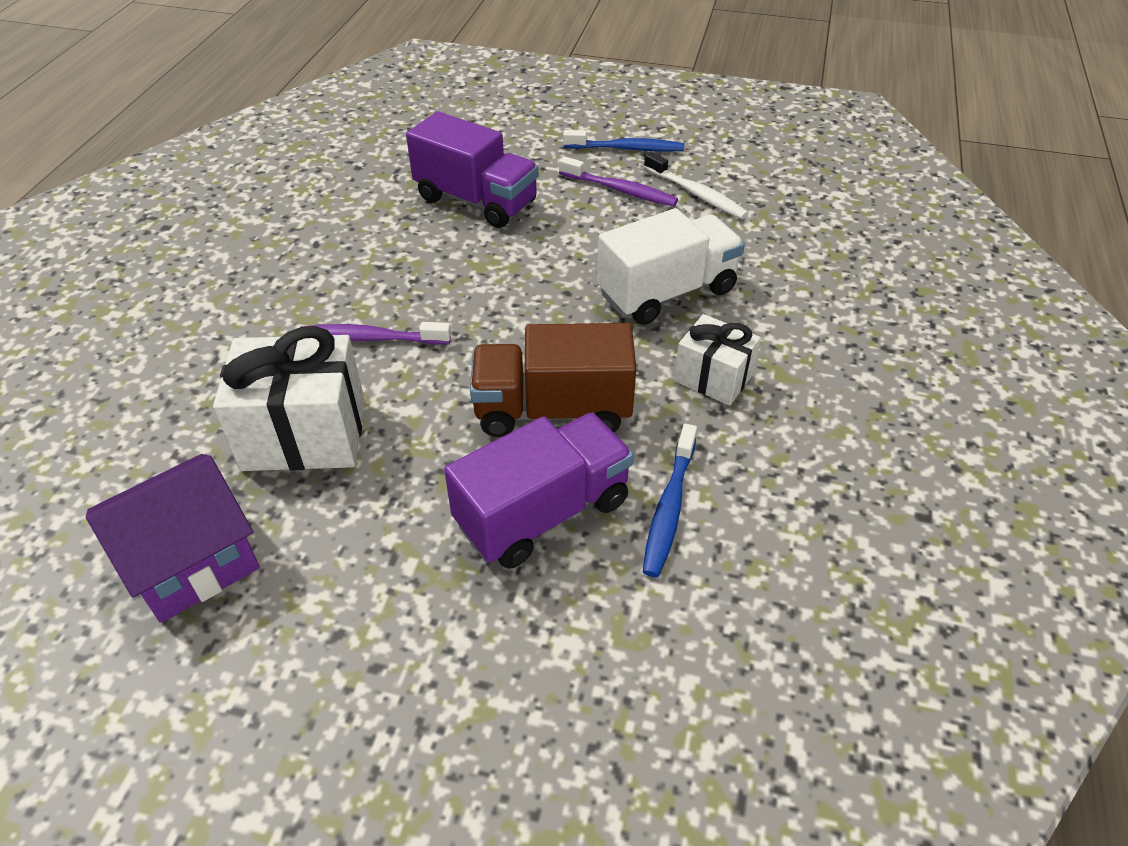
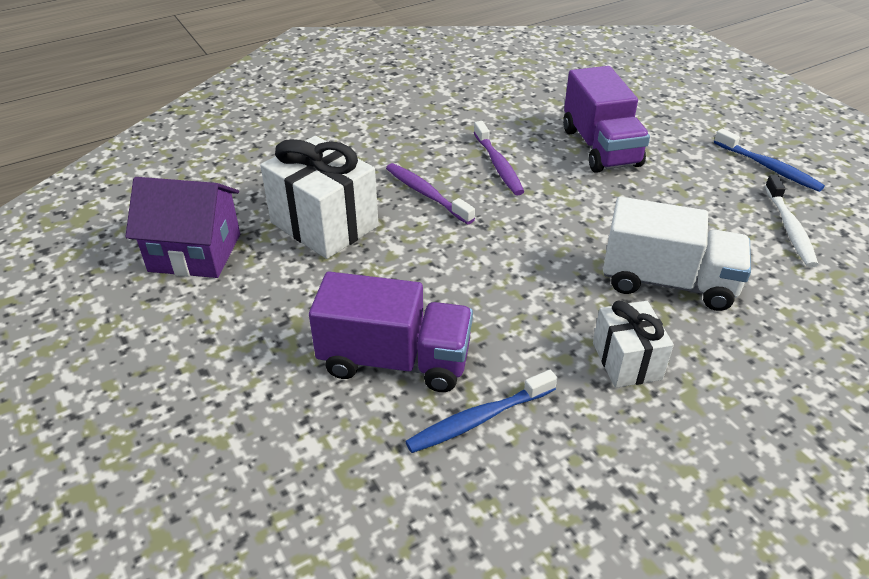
camera: 45 degrees right, 5 degrees down
(552, 410) = (481, 305): brown truck -> none
(620, 190) = (723, 193): purple toothbrush -> purple toothbrush (498, 165)

